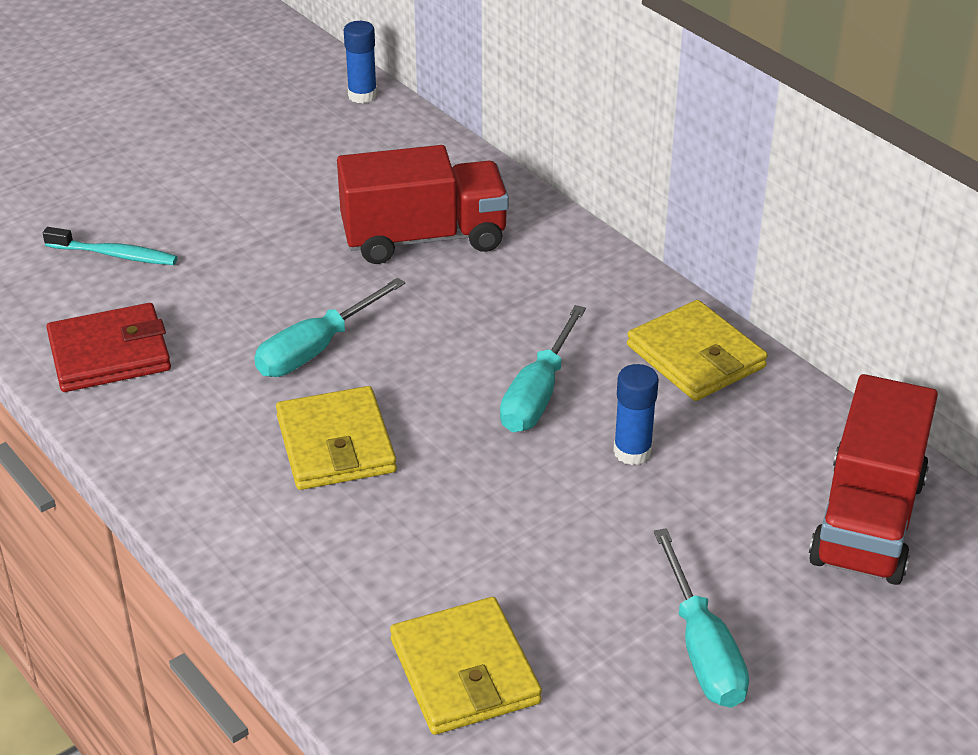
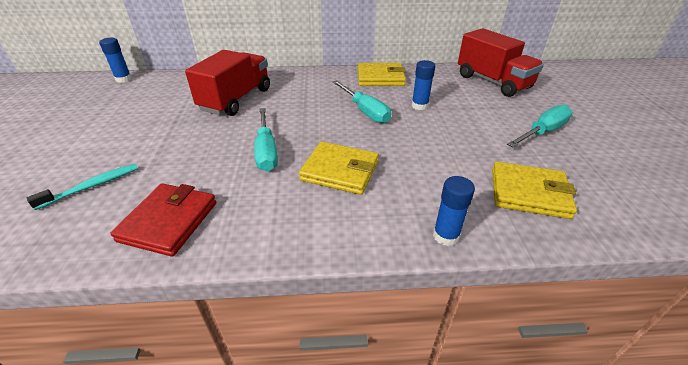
camera: 55 degrees left, 0 degrees up
(280, 606) = (446, 236): none -> blue glue stick
(702, 648) = (542, 132): turquoise screwdriver -> turquoise screwdriver turned 60 degrees counterclockwise

